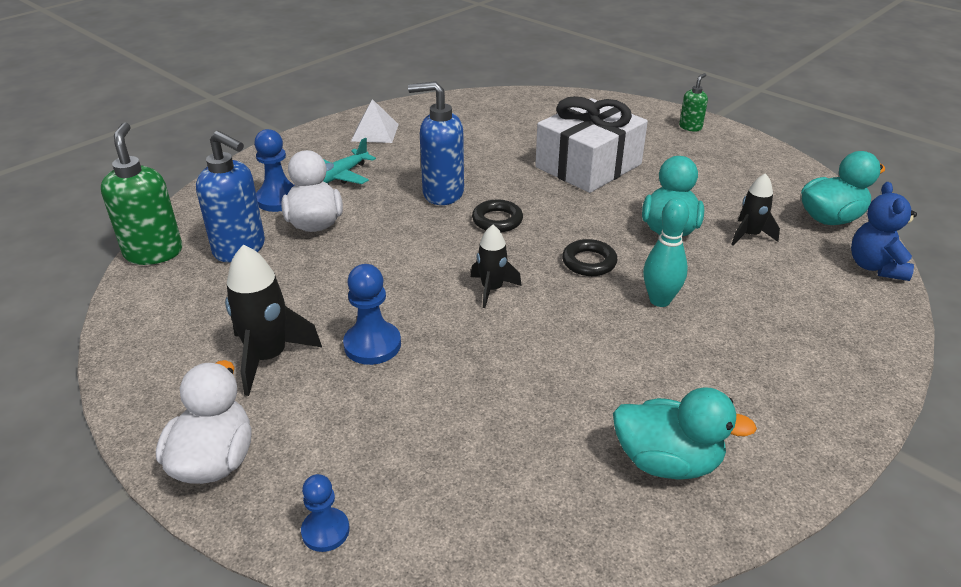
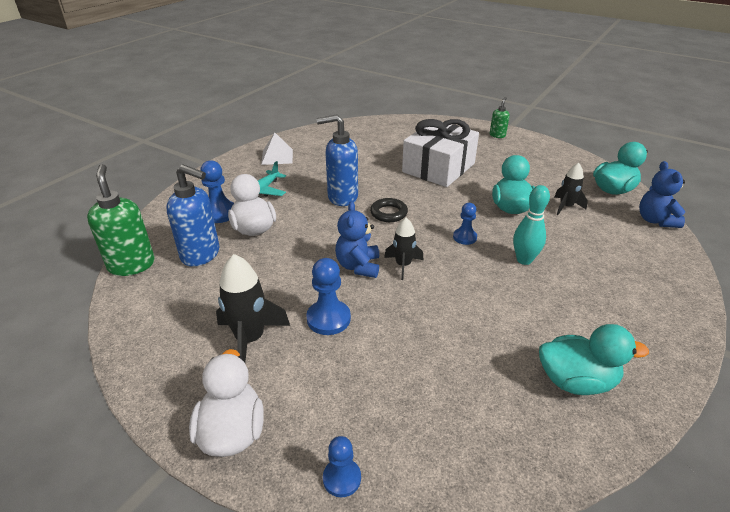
camera: 10 degrees left, 0 degrees up
(433, 284) = (358, 266): none -> blue teddy bear
(589, 262) = (464, 237): black ring -> blue pawn

